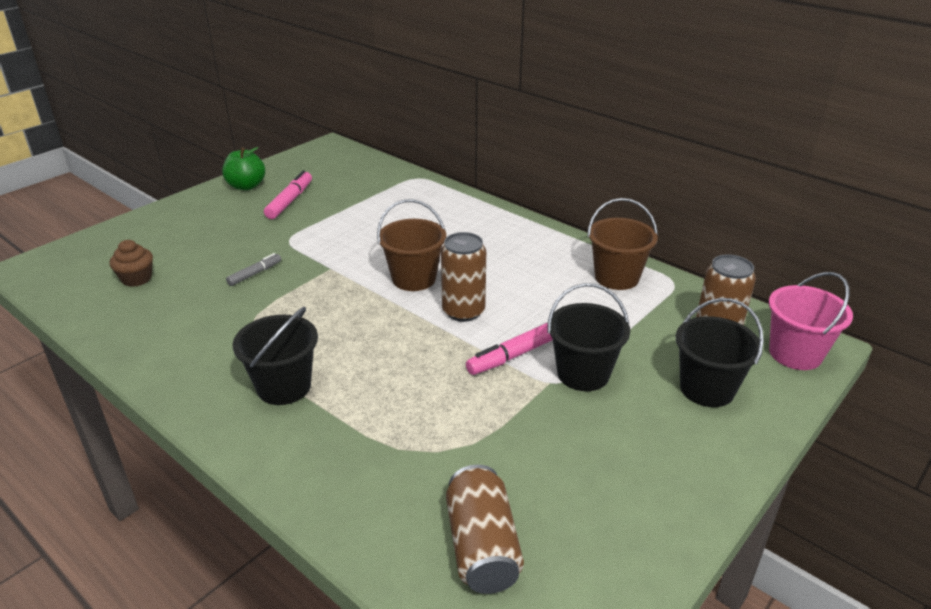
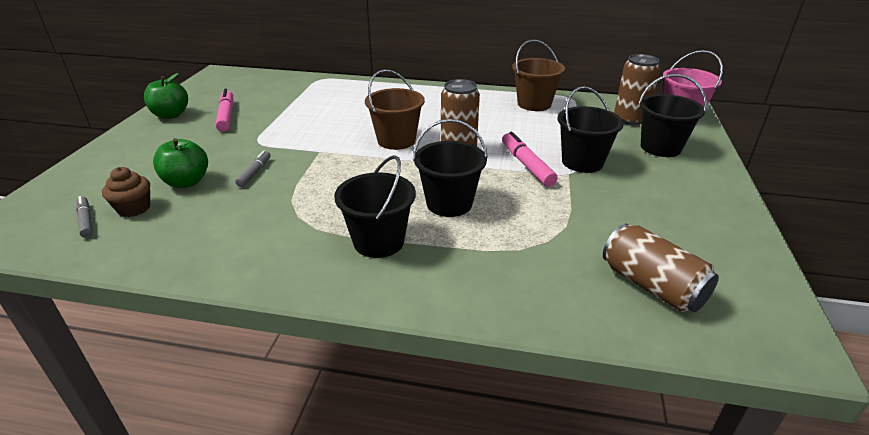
camera: 30 degrees left, 0 degrees up
(96, 279) = (86, 221): none -> grey marker
(195, 265) = (186, 182): none -> green apple
(387, 371) = (449, 203): none -> black bucket
(515, 355) = (526, 165): pink marker -> pink marker turned 135 degrees clockwise

